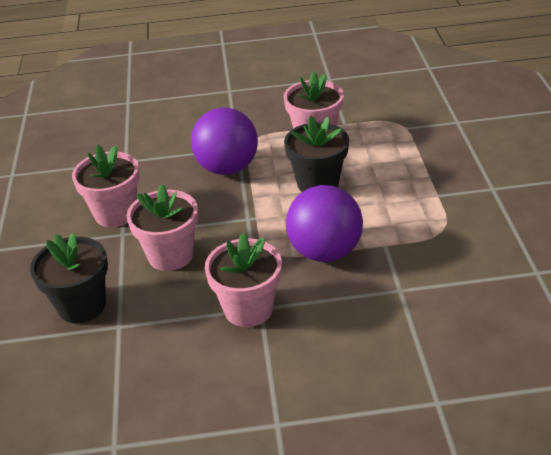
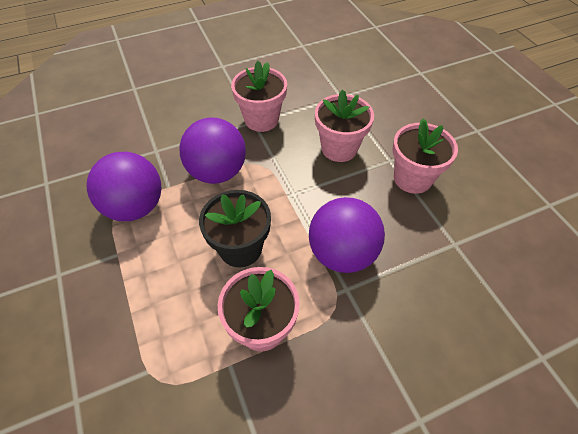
camera: 160 degrees right, 15 degrees up
(82, 305) = (375, 103): black flower pot -> none
(422, 231) = (135, 207): none -> purple ball

